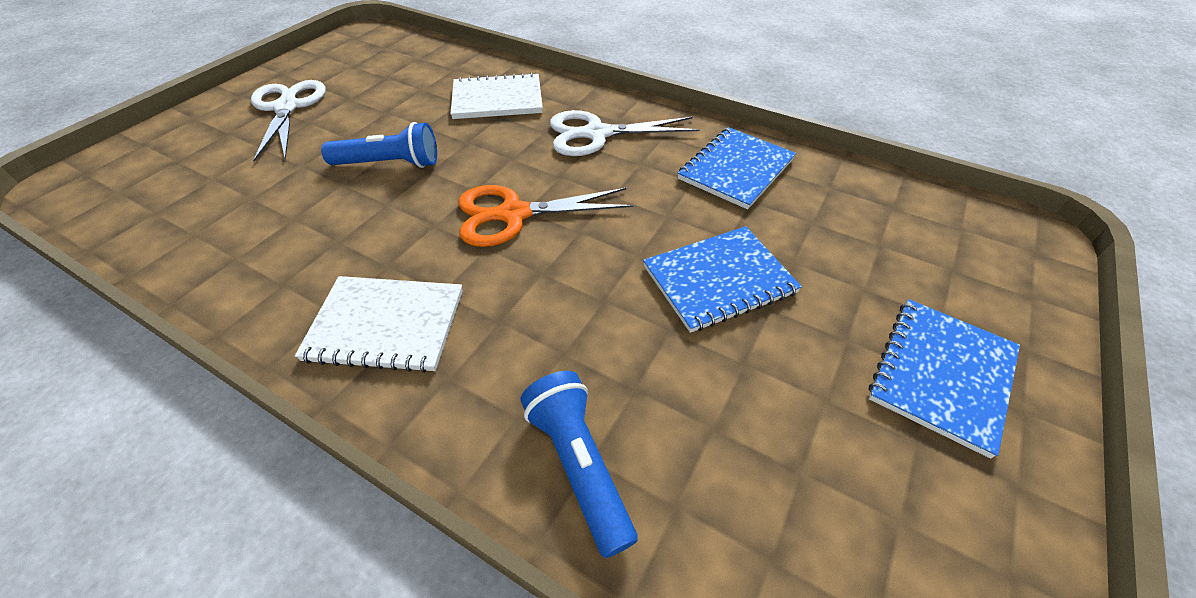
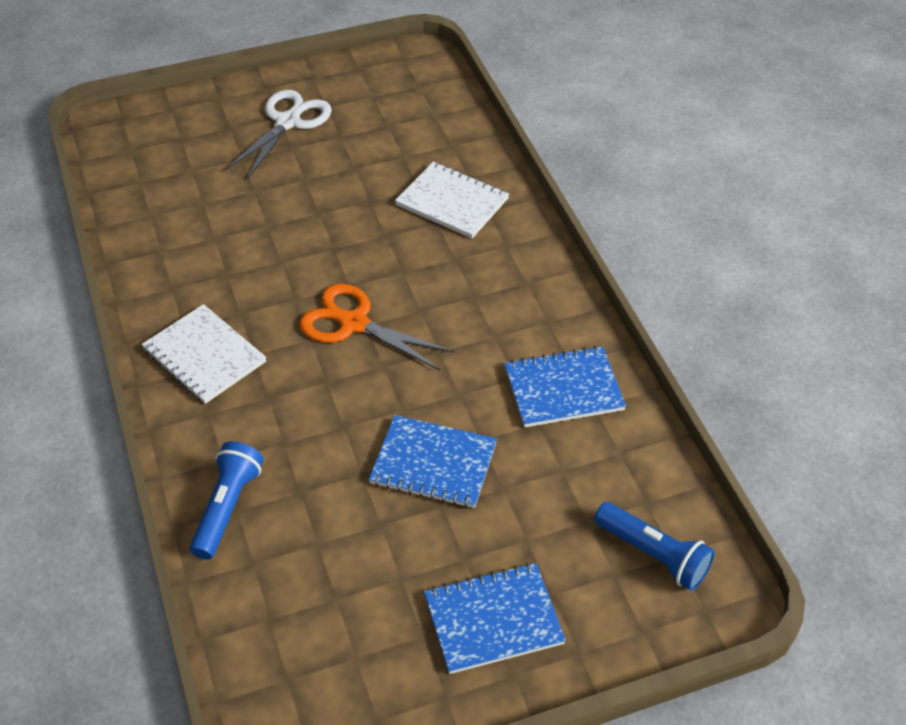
camera: 40 degrees right, 0 degrees up
(389, 164) = (312, 224): blue flashlight -> blue flashlight (653, 554)
(597, 134) = (493, 287): white scissors -> none

